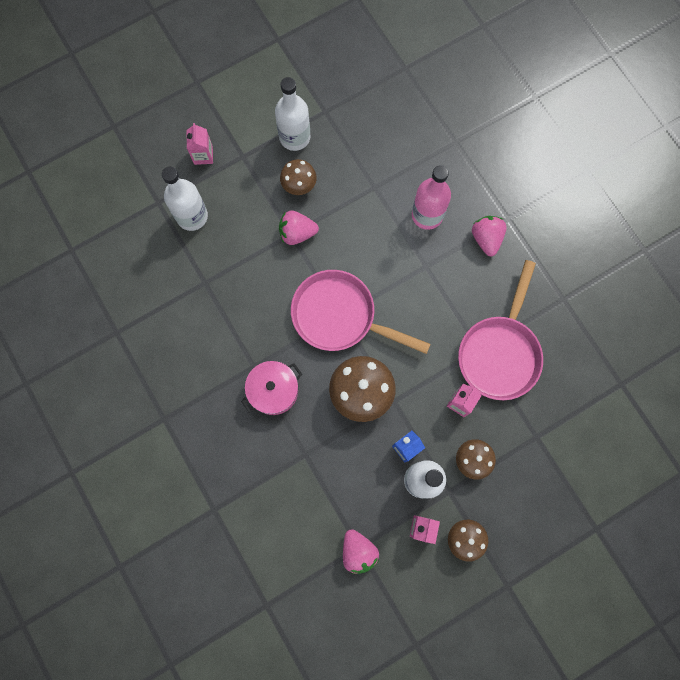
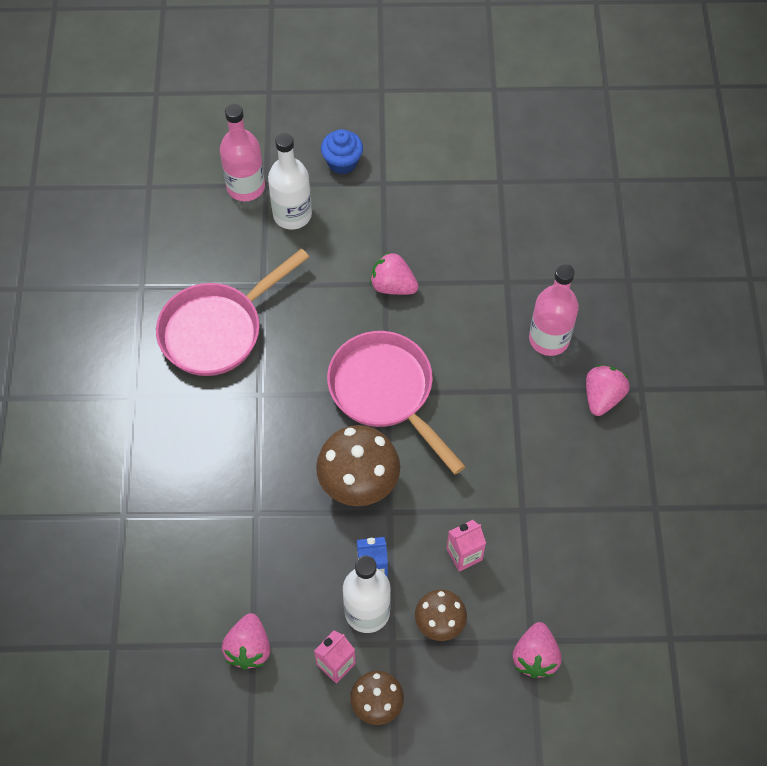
camera: 30 degrees right, 15 degrees down
(144, 212) = (246, 187): none -> pink bottle
(203, 155) = (342, 162): pink carton -> blue cupcake
(273, 390) = (265, 429): pink pot -> none
(294, 137) = (451, 191): white bottle -> none
(299, 185) = (425, 240): brown mushroom -> none
(500, 352) = (544, 525): pink pan -> pink pan (217, 330)
(545, 447) = (535, 657): none -> pink strawberry

